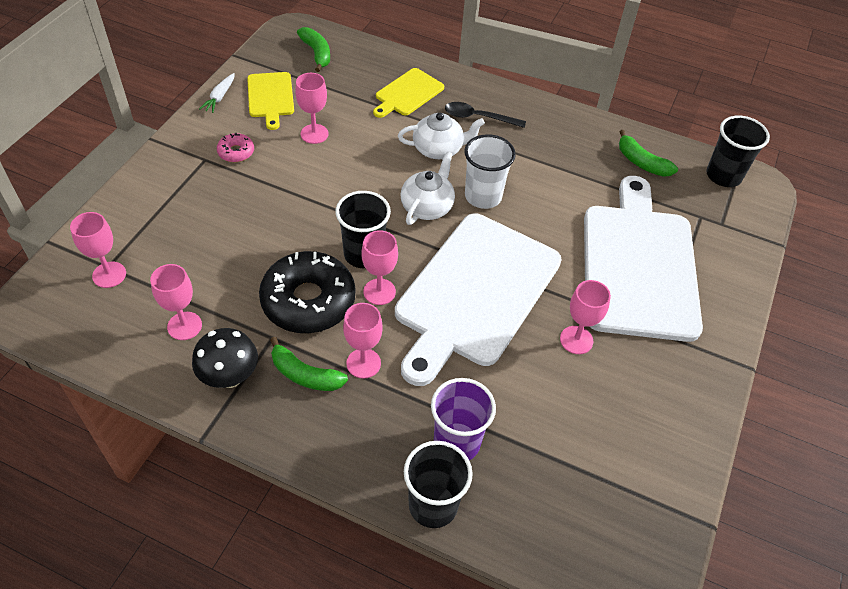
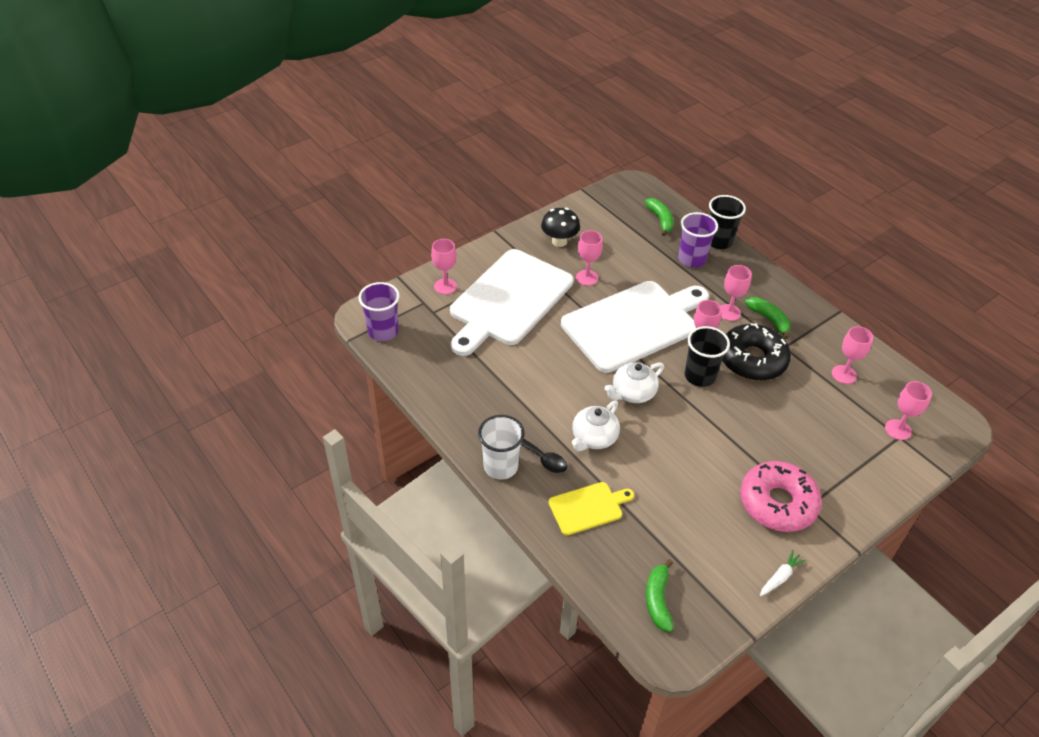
camera: 150 degrees left, 5 degrees down
(230, 377) = (817, 334): black mushroom -> black mushroom (559, 241)
(236, 152) = (777, 503): pink donut -> pink donut, size x2.24
(270, 97) = (727, 556): yellow cutting board -> none
(314, 134) = (698, 495): pink goblet -> pink goblet (445, 286)
(439, 149) = (594, 438): white teapot -> white teapot turned 75 degrees counterclockwise
(483, 196) = (583, 385): white cup -> white cup (500, 466)
(641, 162) = (435, 364): green banana -> green banana (660, 220)
(723, 176) = (383, 331): black cup -> purple cup

